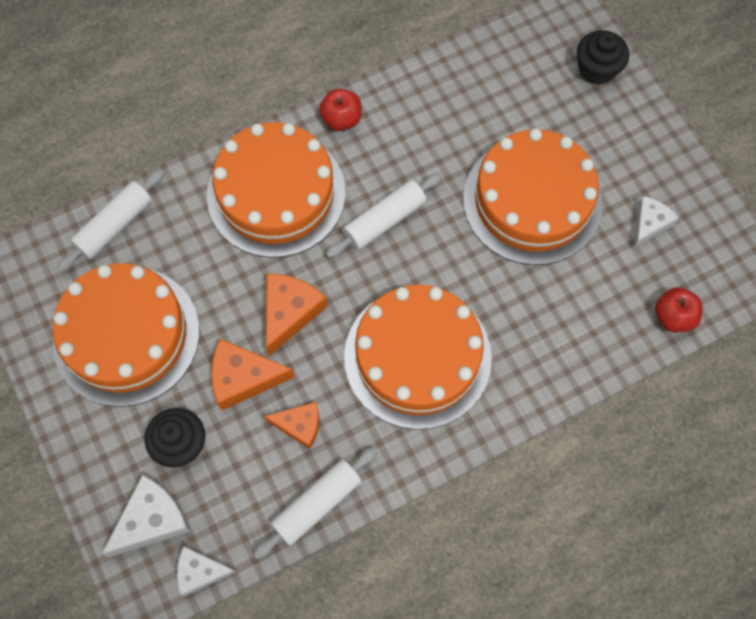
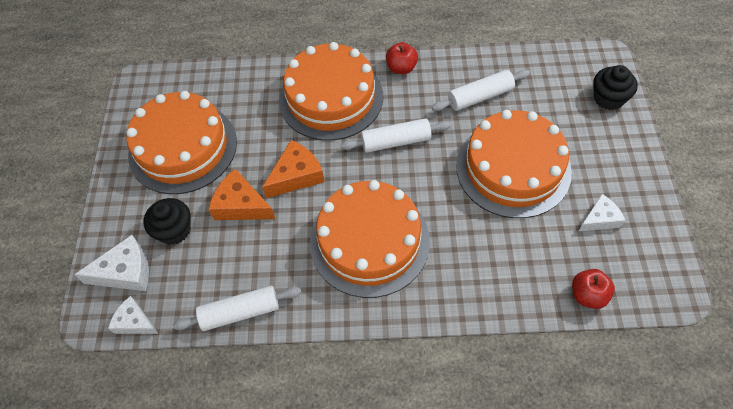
camera: 30 degrees right, 10 degrees down
(115, 226) = (217, 80): white rolling pin -> white rolling pin (480, 97)
(299, 425) = (260, 252): orange cheese -> none

